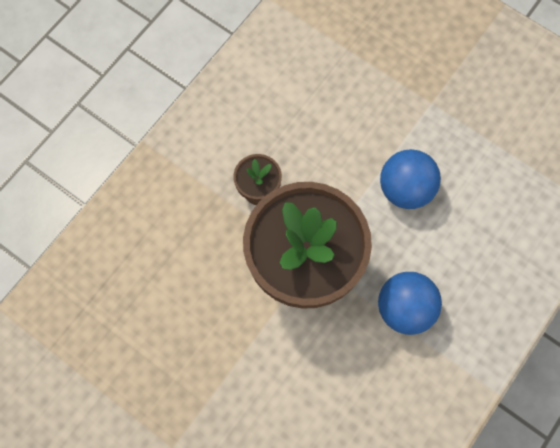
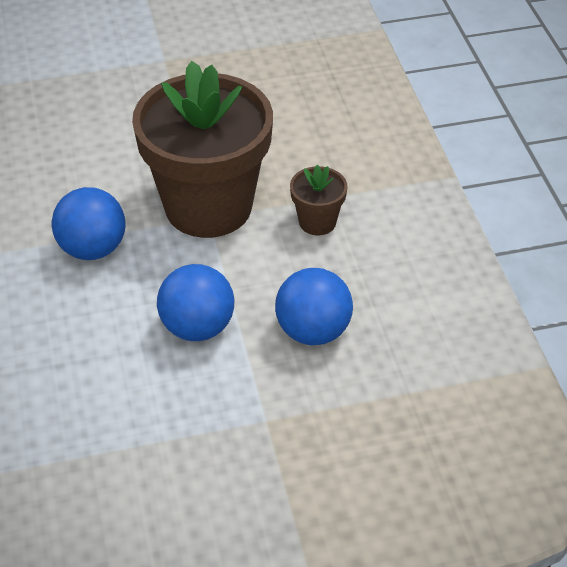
camera: 130 degrees right, 25 degrees down
(350, 125) = (313, 331): none -> blue ball

